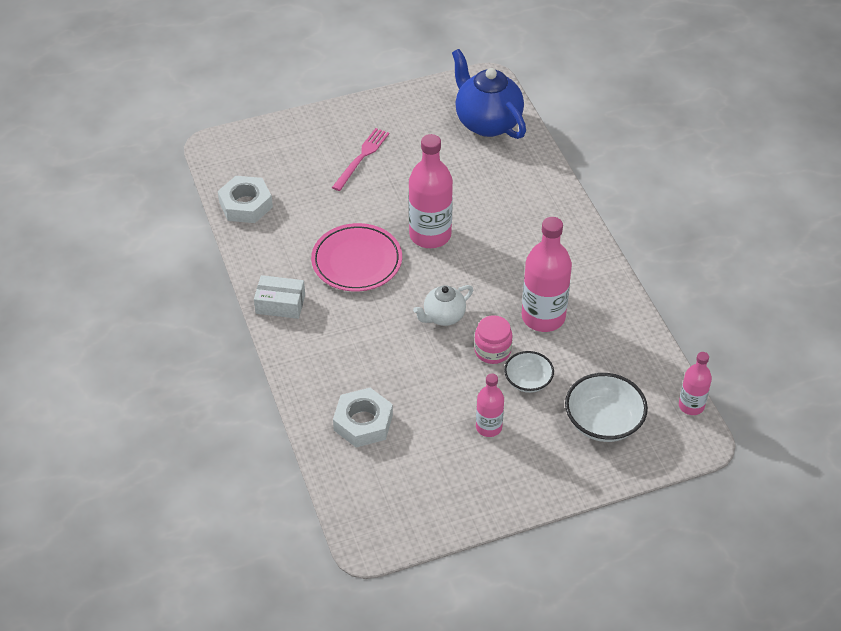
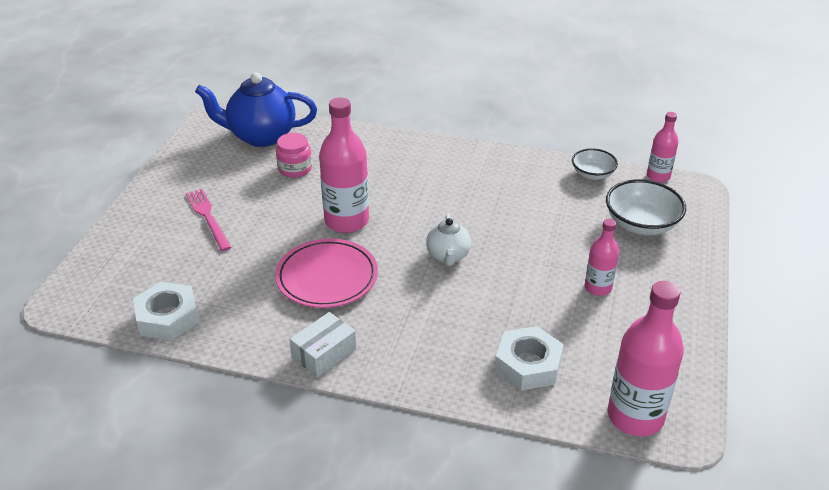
camera: 55 degrees left, 10 degrees down
(492, 350) = (513, 246): pink jar -> pink jar (295, 169)
(528, 381) = (564, 243): white bowl -> white bowl (592, 174)
(543, 317) = (502, 204): pink bottle -> pink bottle (635, 416)

